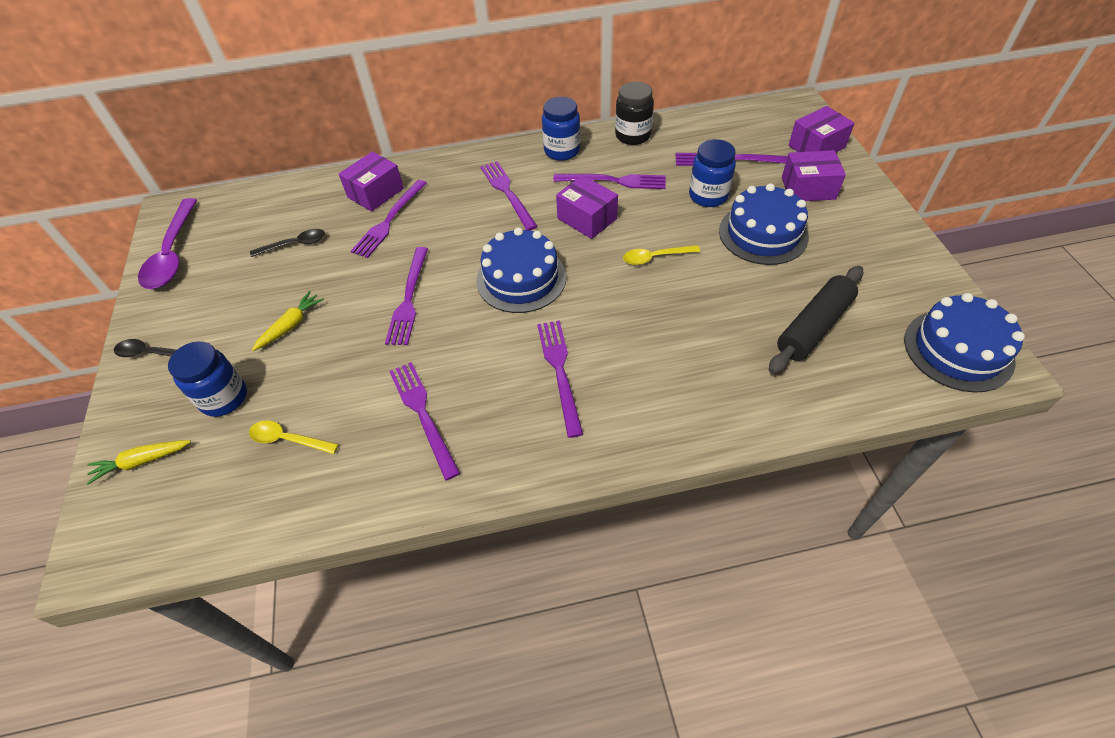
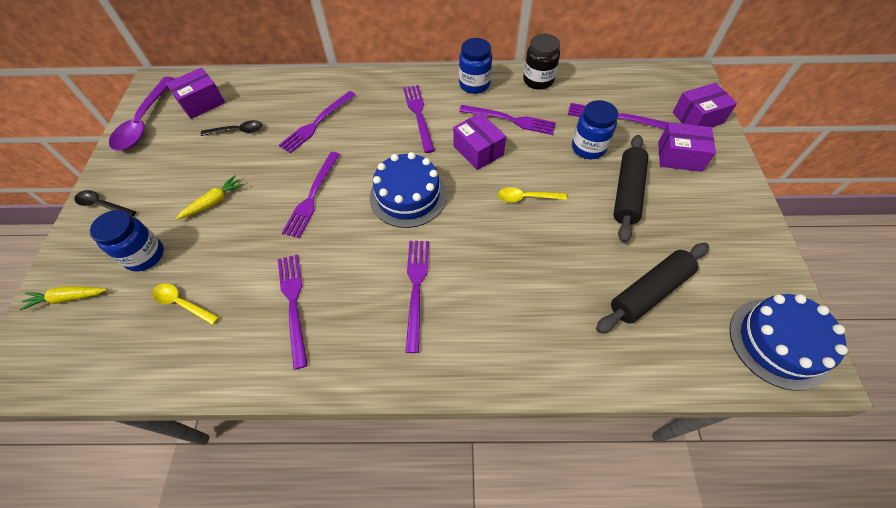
camera: 10 degrees right, 5 degrees up
(375, 193) = (313, 96): purple box -> purple box (202, 103)
(763, 233) = (627, 192): blue cake -> black rolling pin

